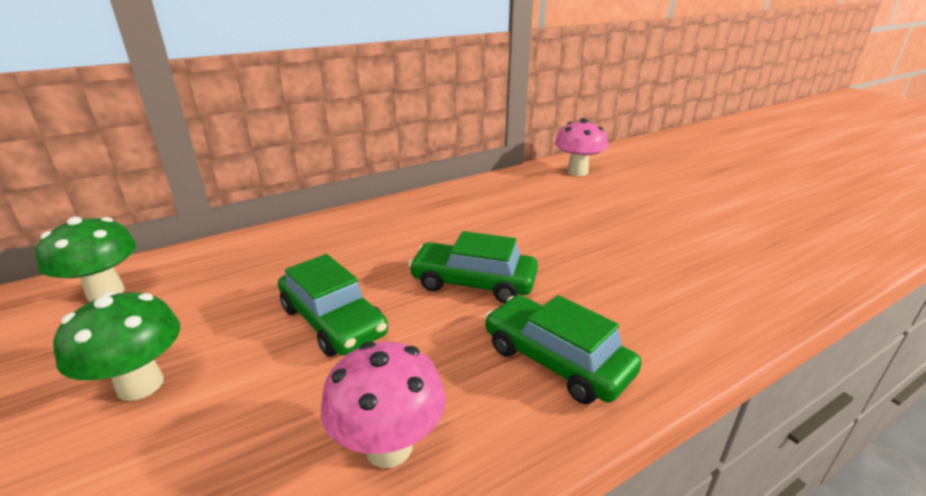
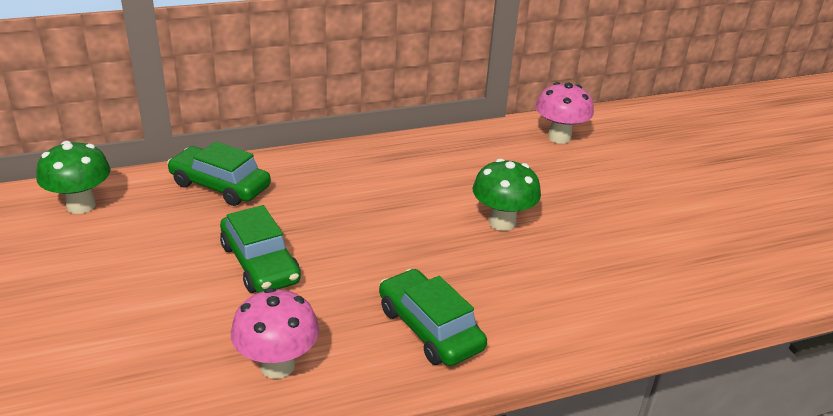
camera: 10 degrees right, 5 degrees up
(140, 385) = (109, 289): green mushroom -> green mushroom (502, 222)
(473, 283) = (391, 249): green car -> green car (220, 186)

